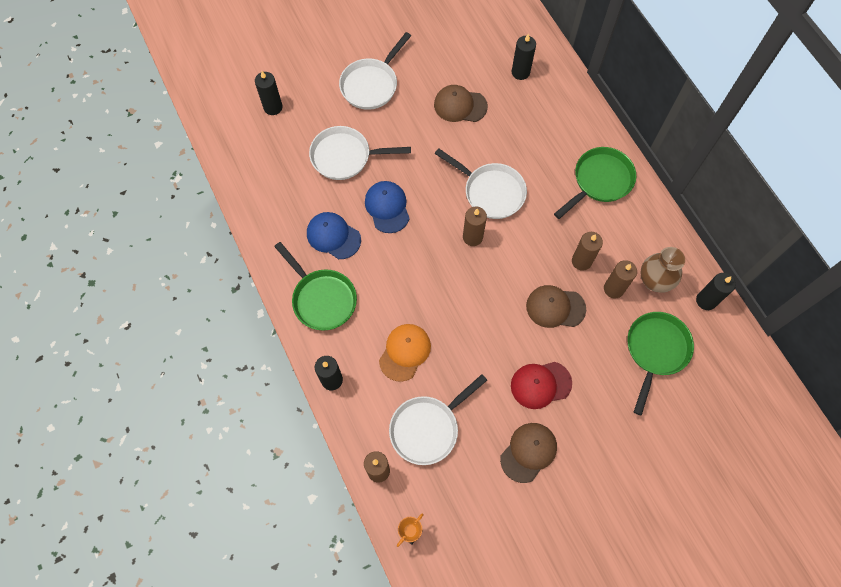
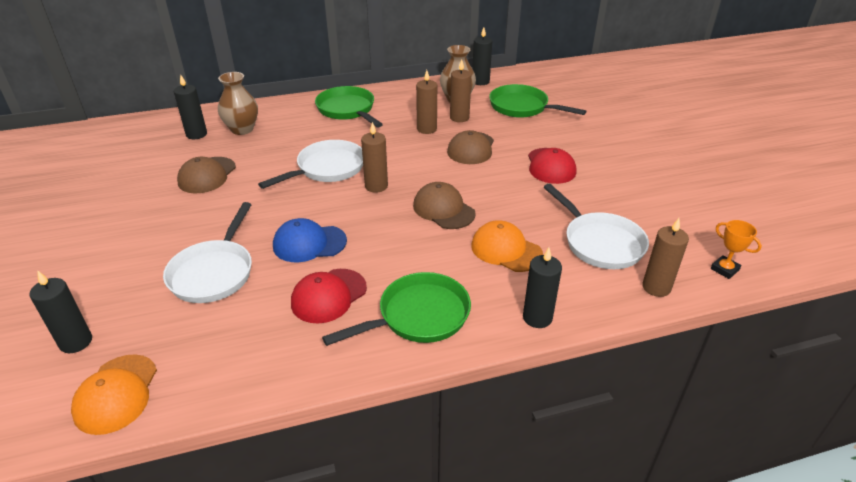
camera: 80 degrees left, 30 degrees down
(238, 147) = (116, 394): none -> orange cap
(333, 236) = (328, 296): blue cap -> red cap
(371, 84) = (122, 238): white pan -> none
(528, 452) = (621, 181): brown cap -> brown cap (443, 209)
(538, 104) = (242, 129): none -> brown vase

